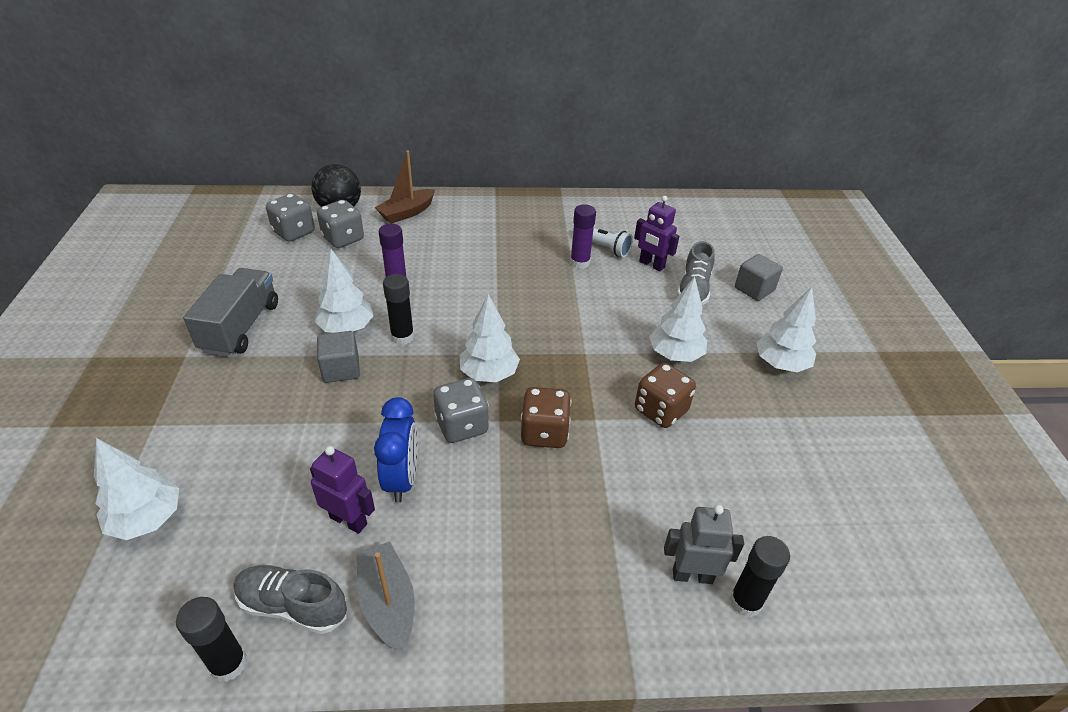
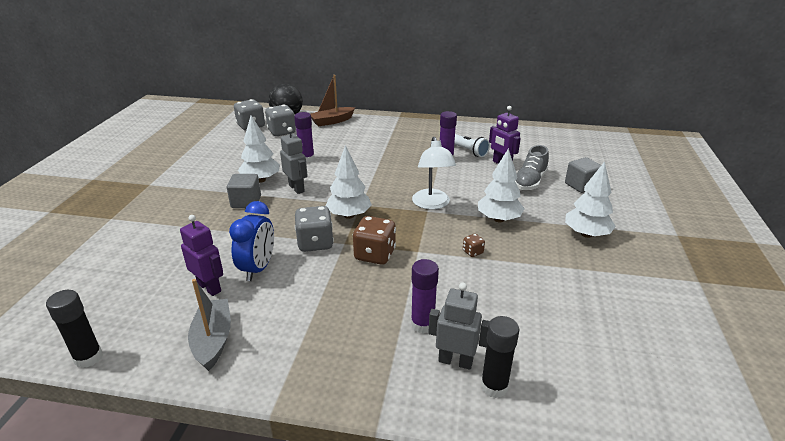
camera: 15 degrees right, 10 degrees down
(147, 519) = (80, 268): white tree -> none
(241, 327) = (192, 173): grey truck -> none
(293, 606) = (147, 331): grey shoe -> none
(402, 337) = (297, 188): black glue stick -> grey robot
(588, 341) = (432, 204): none -> white lamp
(638, 530) = (422, 324): none -> purple glue stick
(660, 410) = (472, 252): brown dice -> brown dice, size x0.47

